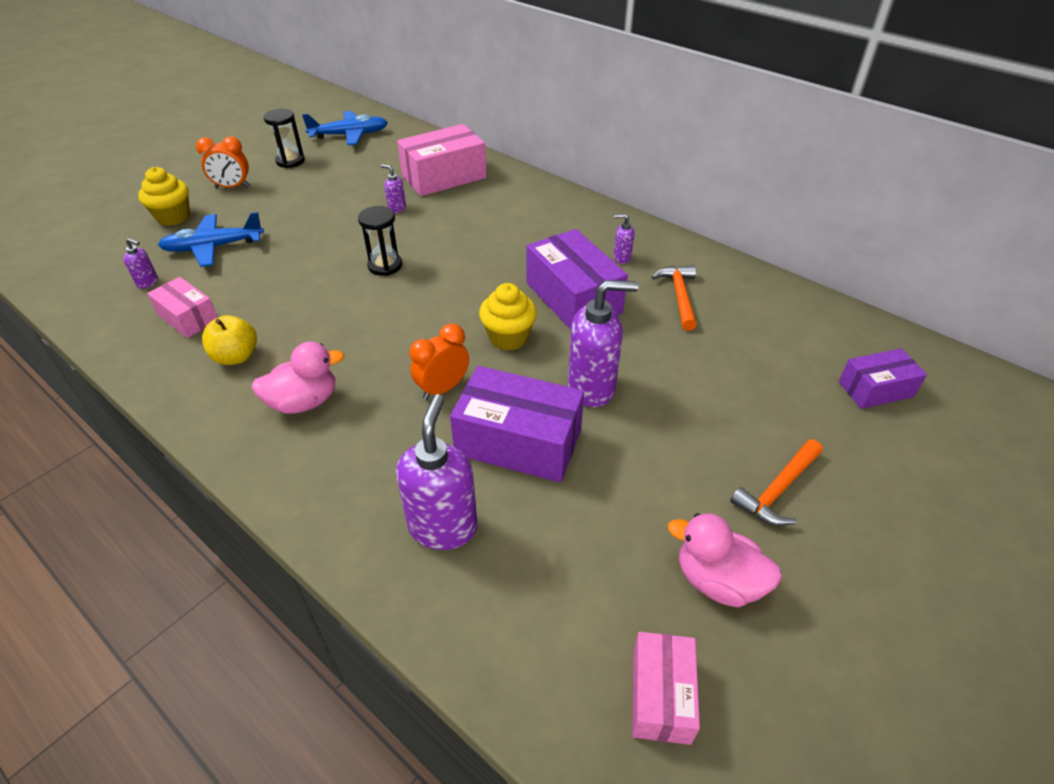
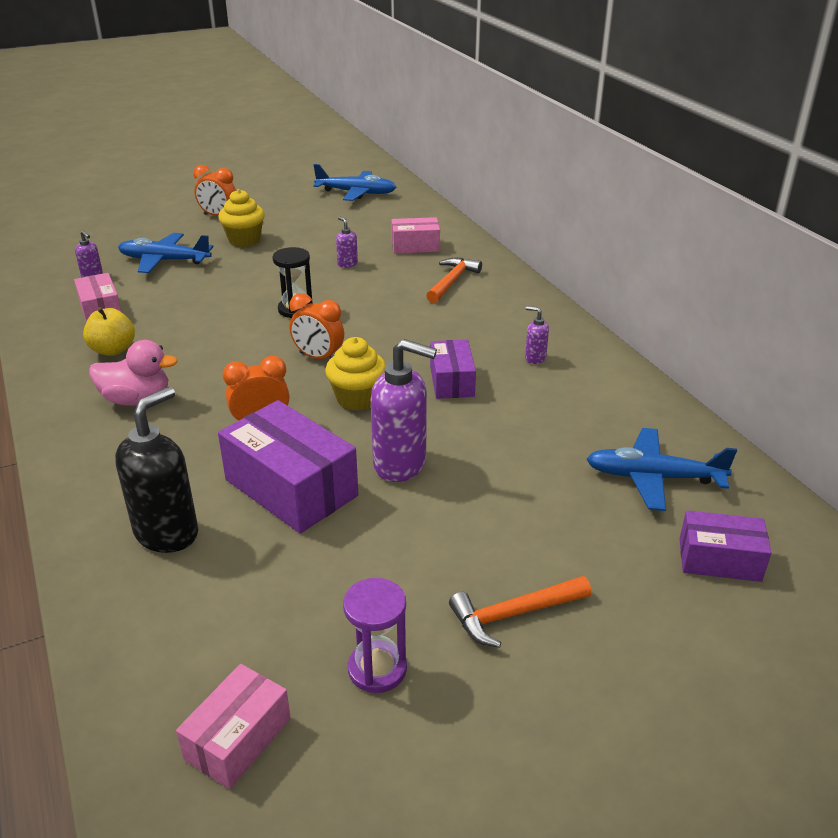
camera: 25 degrees right, 10 degrees down
(173, 217) = (152, 230): yellow cupcake -> yellow cupcake (244, 240)
(290, 161) = (285, 205): black hourglass -> none
(443, 308) = (318, 357): none -> orange clock
(443, 527) = (167, 533): purple soap dispenser -> black soap dispenser
(444, 177) = (415, 246): pink box -> pink box, size x0.59
(573, 298) = (451, 381): purple box -> purple box, size x0.59
(679, 296) = (567, 408): orange hammer -> orange hammer (452, 281)
(717, 581) = (377, 669): pink duck -> purple hourglass
(784, 336) = (654, 478): none -> blue plane

